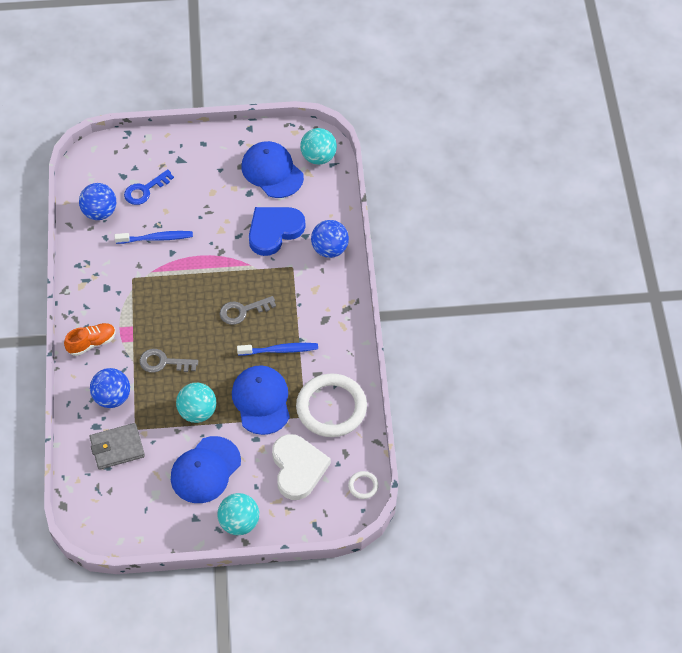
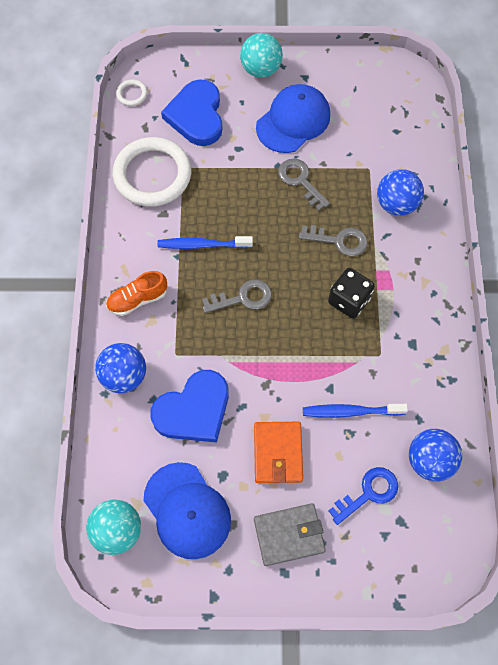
camera: 175 degrees left, 10 degrees up
(91, 343) = (425, 271): orange shoe -> orange shoe (137, 299)
(117, 448) = (387, 150): grey wallet -> grey wallet (289, 535)
(156, 315) = (349, 300): none -> black dice
(197, 412) = (300, 181): turquoise ball -> grey key
(210, 209) = (278, 453): none -> orange wallet
(261, 401) = (229, 188): blue cap -> none
(298, 468) = (196, 116): white heart -> blue heart

